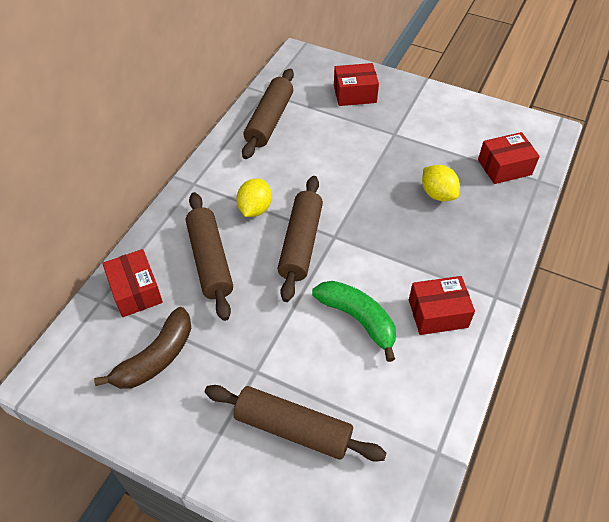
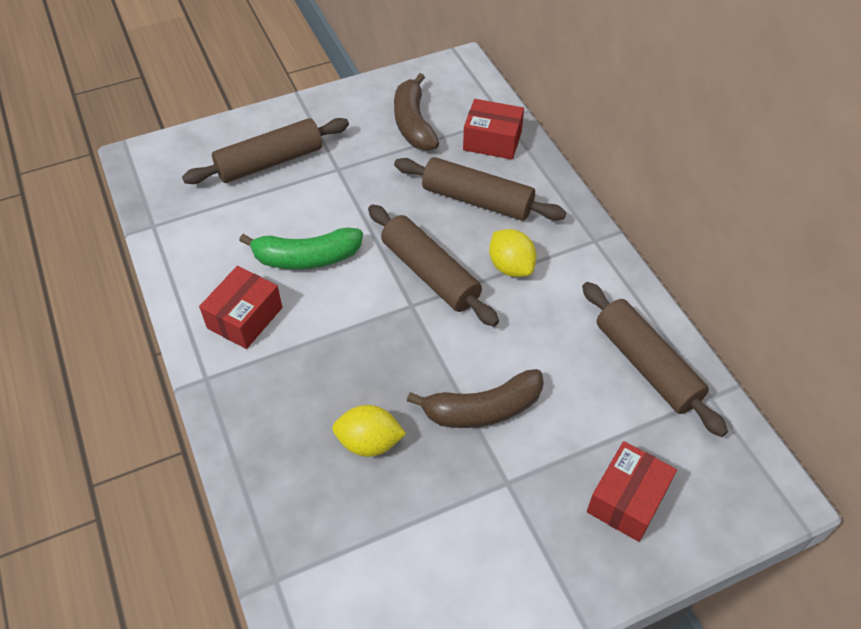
camera: 130 degrees right, 0 degrees up
(367, 164) = (482, 409): none -> brown banana
(504, 167) = (333, 560): red box -> none

